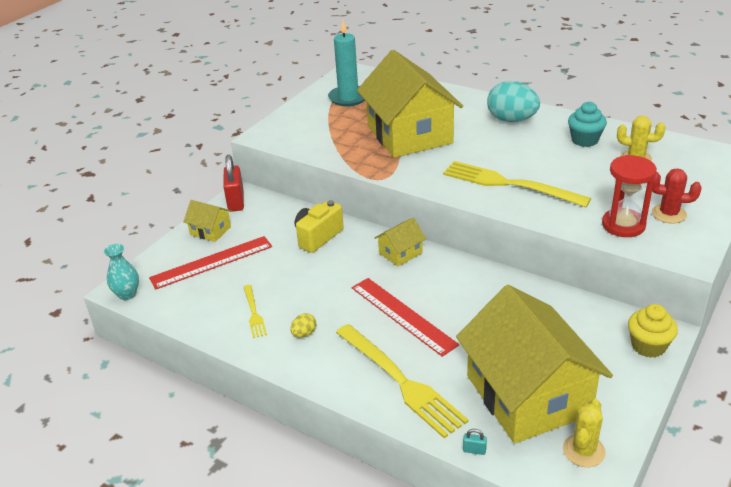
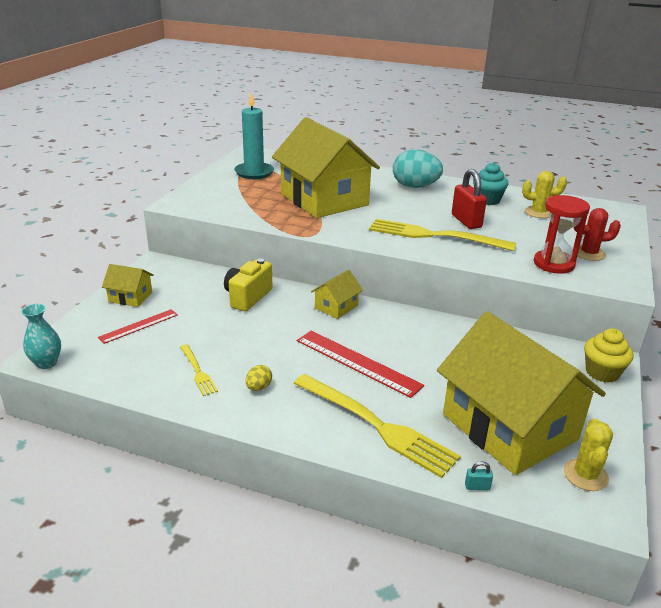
camera: 15 degrees left, 5 degrees down
(212, 262) = (139, 326): red ruler -> red ruler, size x0.61
(236, 201) = (152, 270): red padlock -> red padlock (466, 221)

